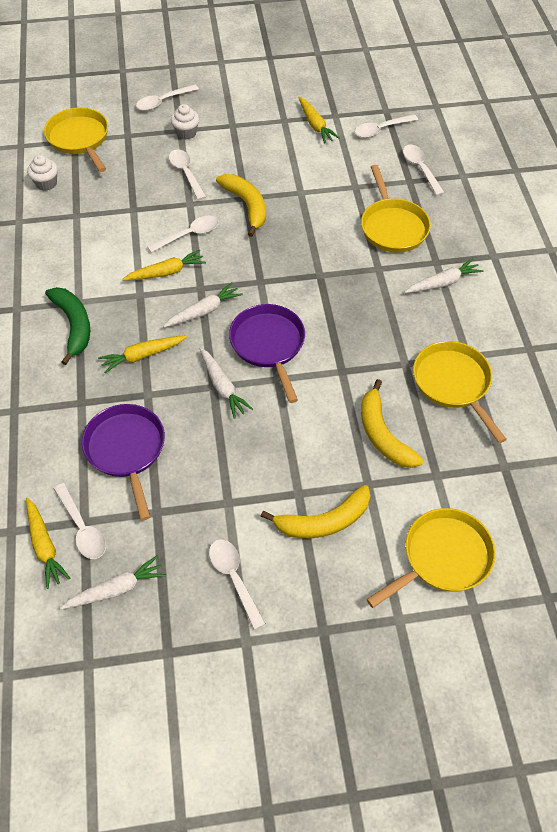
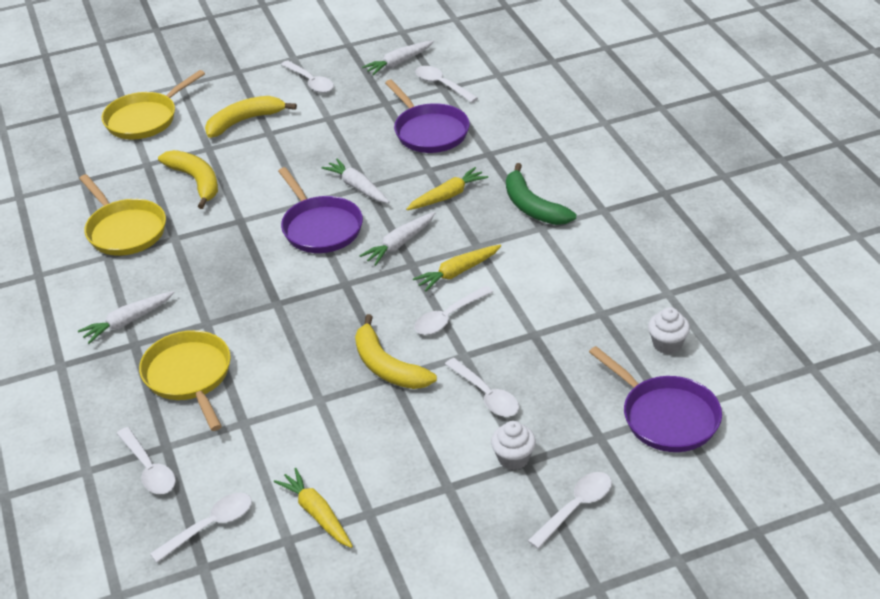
camera: 170 degrees right, 15 degrees down
(44, 546) = (466, 72): yellow carrot -> none
(79, 139) = (666, 416): yellow pan -> purple pan

